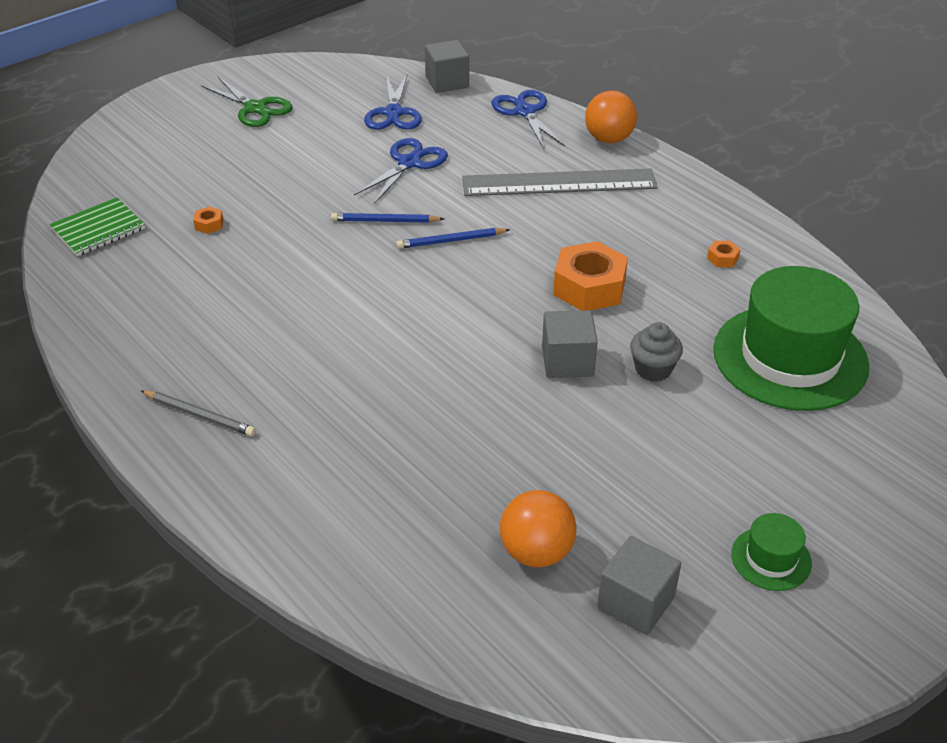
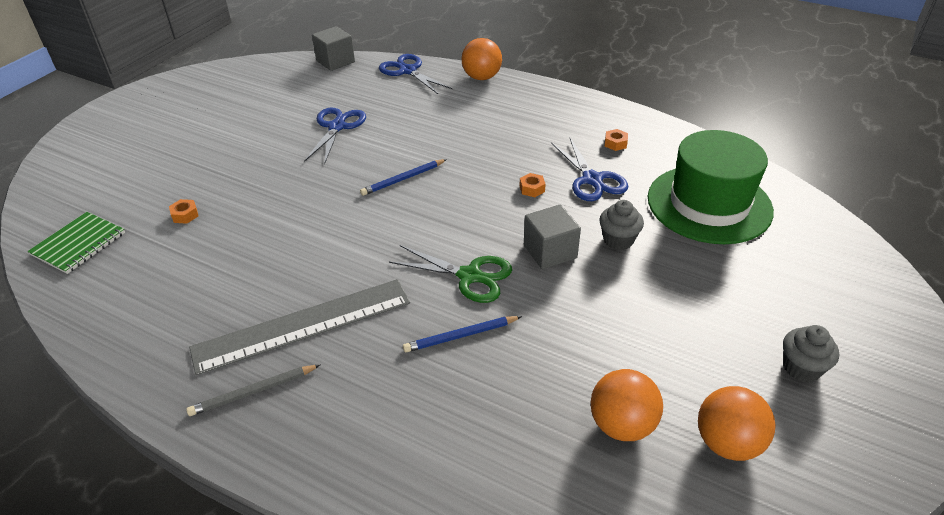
camera: 20 degrees left, 0 degrees up
(199, 415) = (253, 392): grey pencil -> grey pencil turned 150 degrees clockwise
(255, 108) = (184, 112): green scissors -> green scissors (469, 276)
(385, 221) = (340, 176): blue pencil -> blue pencil (461, 336)
(394, 113) = (304, 92): blue scissors -> blue scissors (592, 179)
(559, 183) = (463, 116): grey ruler -> grey ruler (303, 325)
(589, 287) = (532, 189): orange nut -> orange nut, size x0.42
(636, 602) = (727, 443): grey cube -> orange ball
(771, 559) = (801, 368): green hat -> grey cupcake

